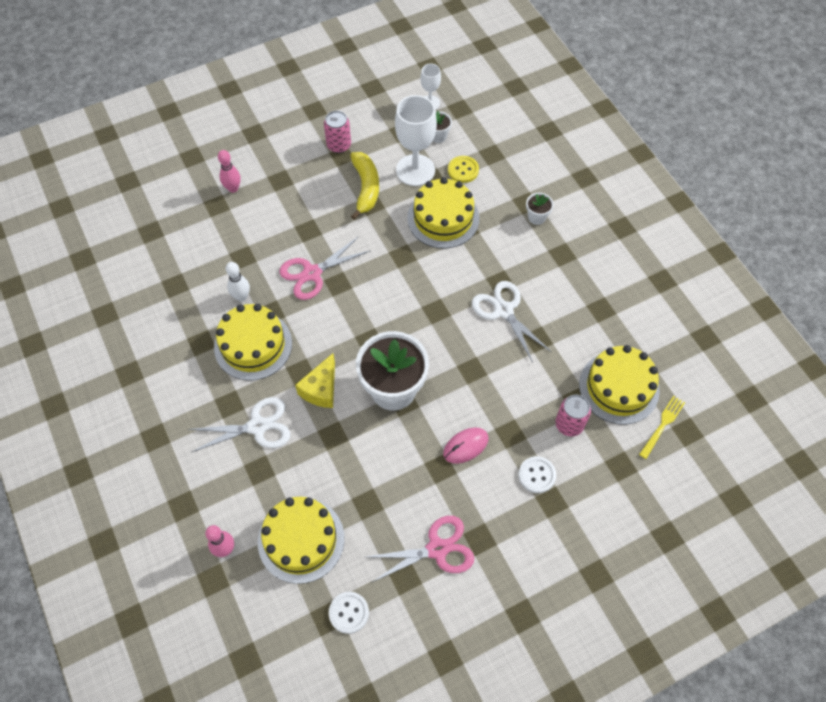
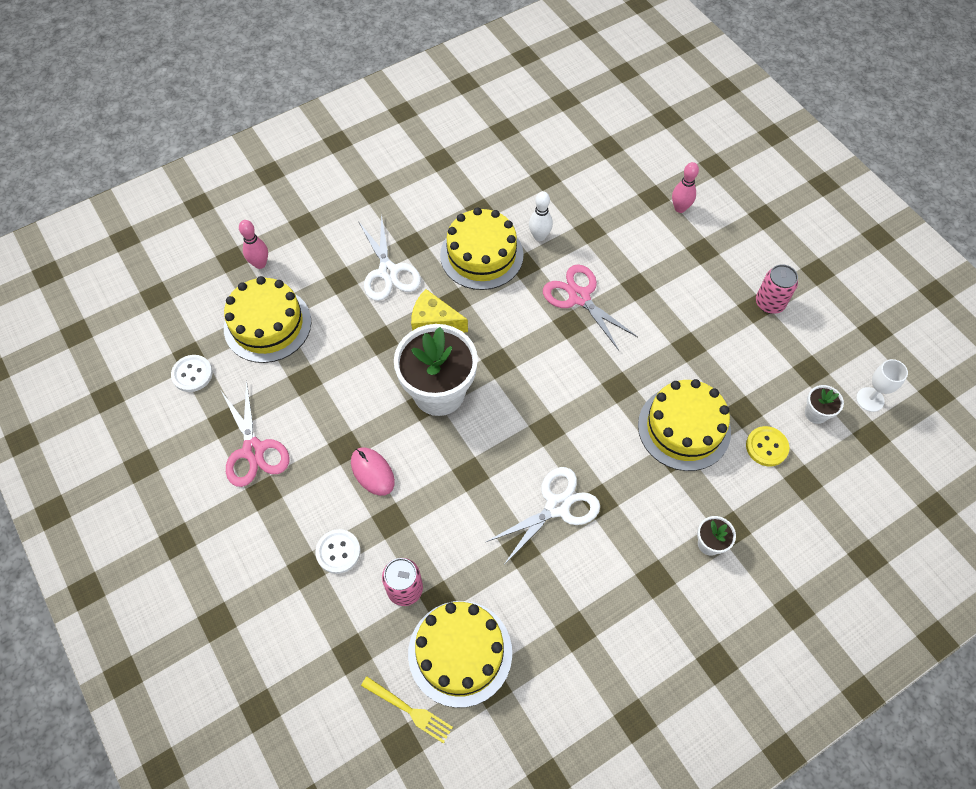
camera: 85 degrees right, 0 degrees up
(365, 188) = (711, 338): yellow banana -> none
(415, 170) = (752, 390): white goblet -> none

